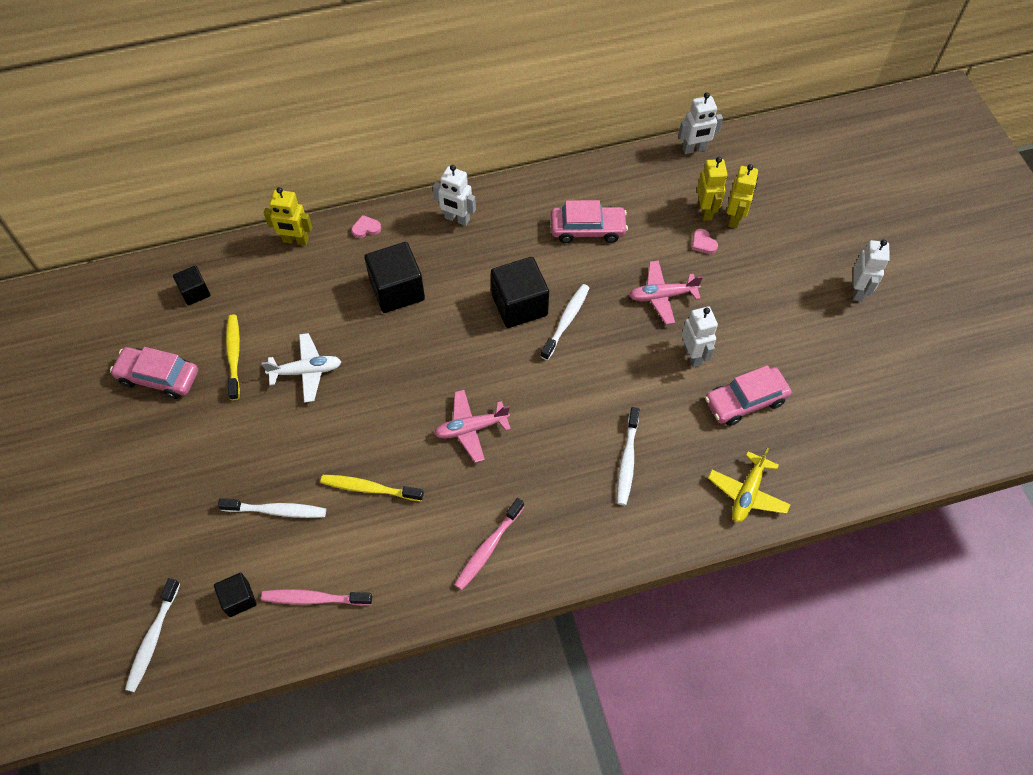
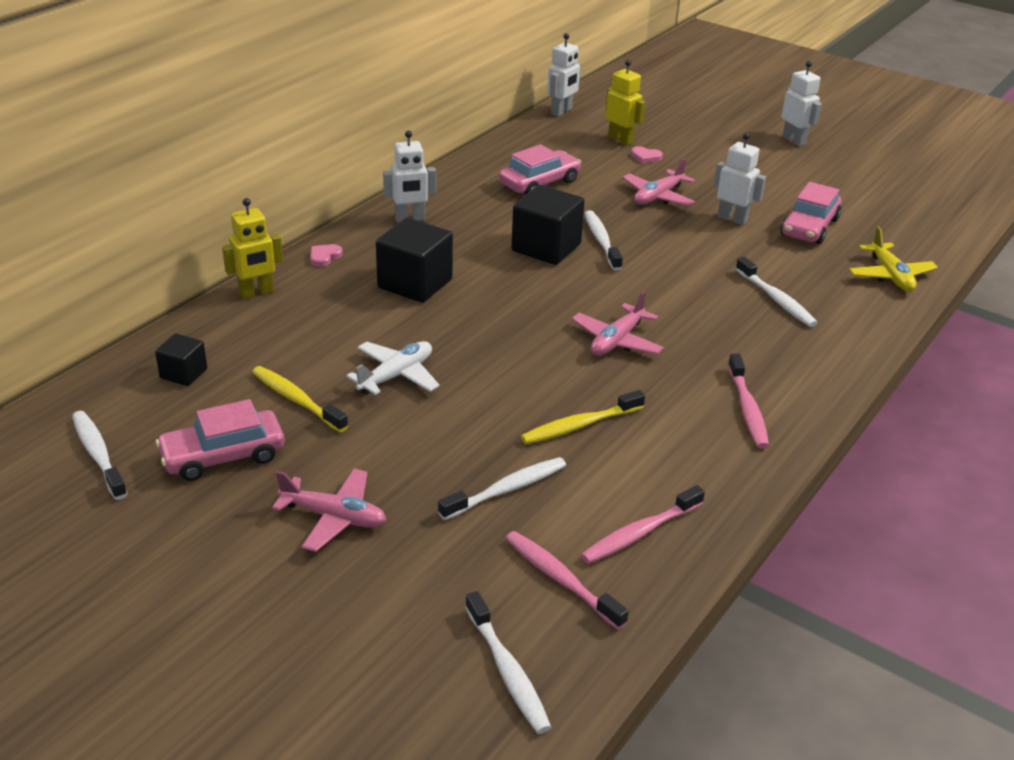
camera: 40 degrees left, 25 degrees down
(102, 333) = (98, 454): none -> white toothbrush
(171, 466) = (334, 517): none -> pink plane
(239, 599) = (561, 579): black cube -> pink toothbrush
(734, 218) = (649, 136): yellow robot -> none

